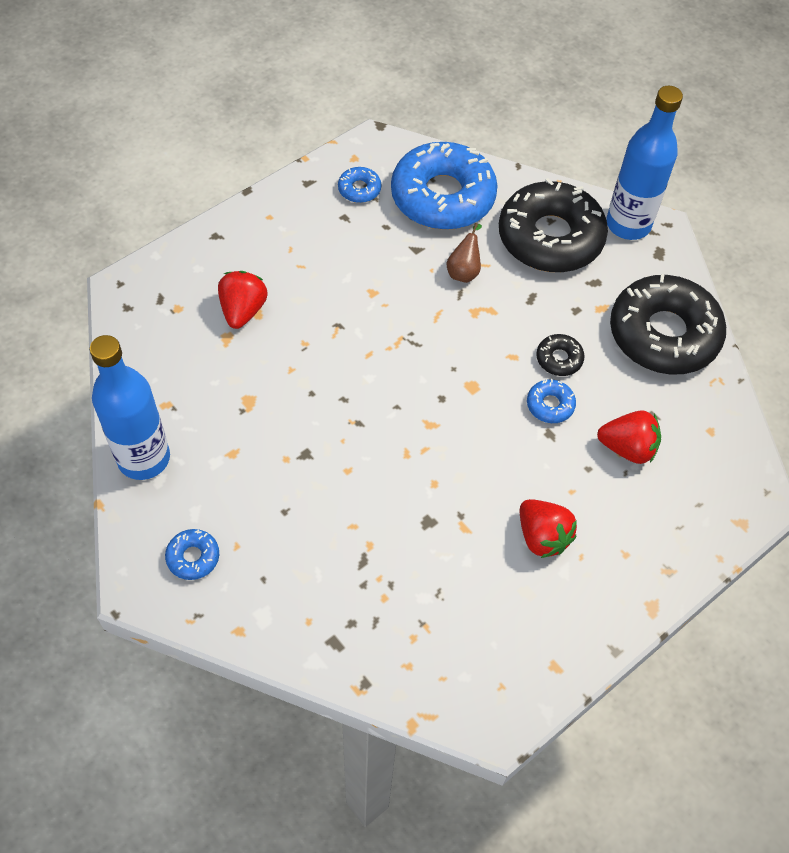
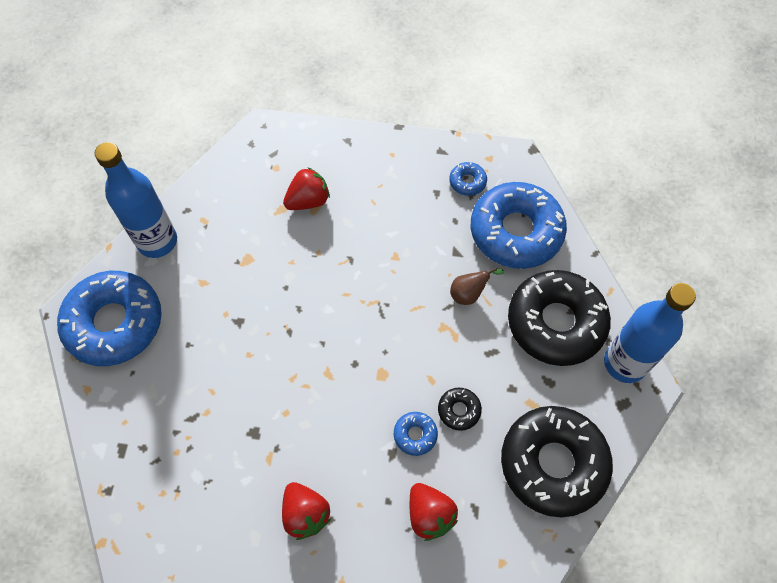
camera: 50 degrees right, 5 degrees up
(193, 557) = (114, 323): blue donut -> blue donut, size x2.42
(542, 537) = (305, 514): red strawberry -> red strawberry turned 45 degrees counterclockwise

